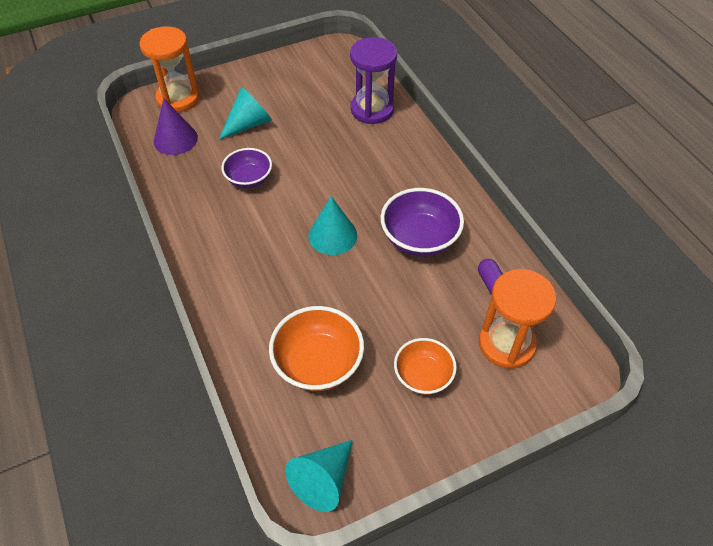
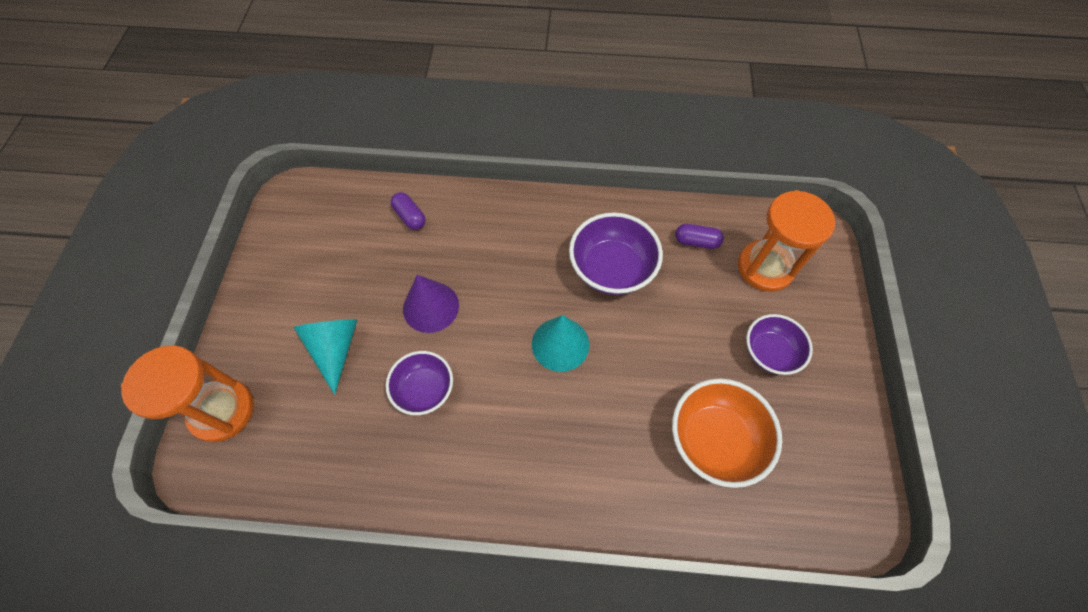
camera: 60 degrees left, 10 degrees up
(175, 139) = (294, 446): purple cone -> purple cone (431, 307)
(323, 480) = (847, 500): turquoise cone -> none
(372, 109) = (410, 216): purple hourglass -> purple capsule
(423, 376) = (769, 352): orange bowl -> purple bowl

